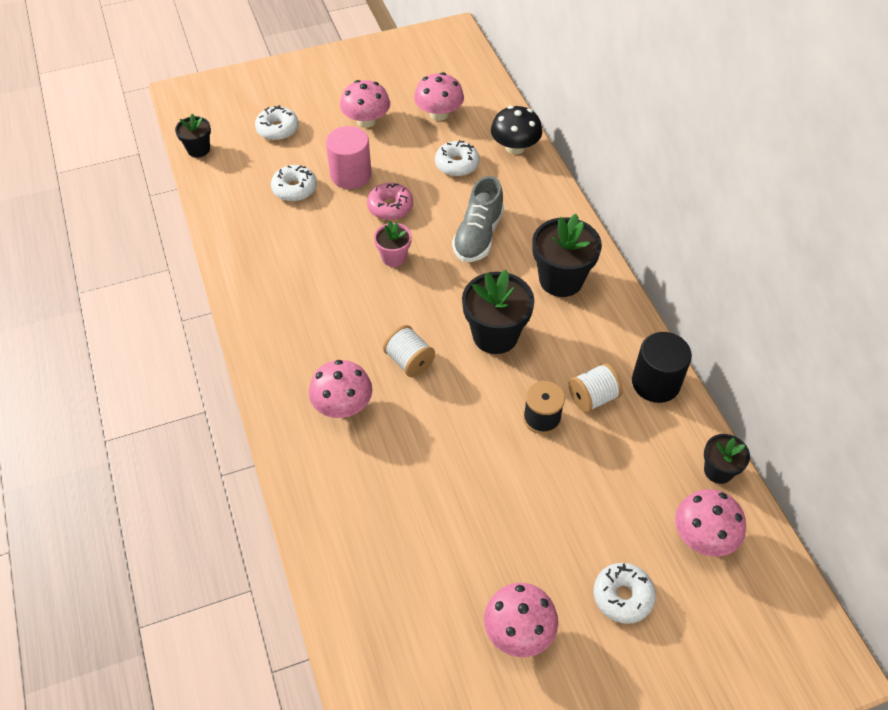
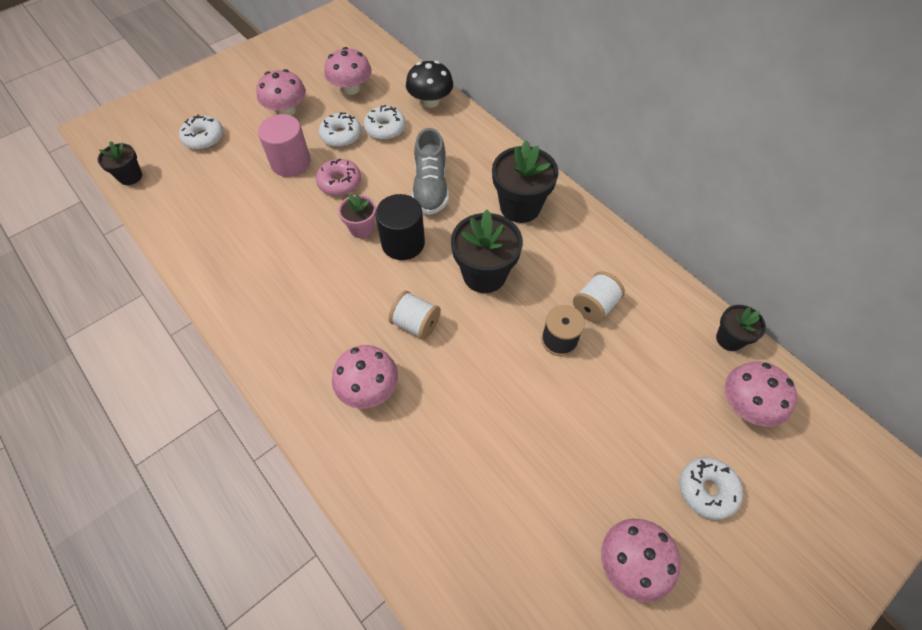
camera: 20 degrees left, 5 degrees up
(294, 189) = (241, 189): white donut -> white donut (341, 135)
(655, 383) = (641, 275): black cylinder -> black cylinder (403, 243)

